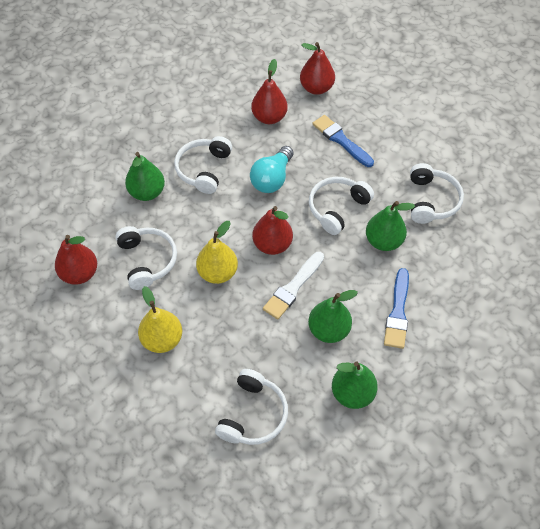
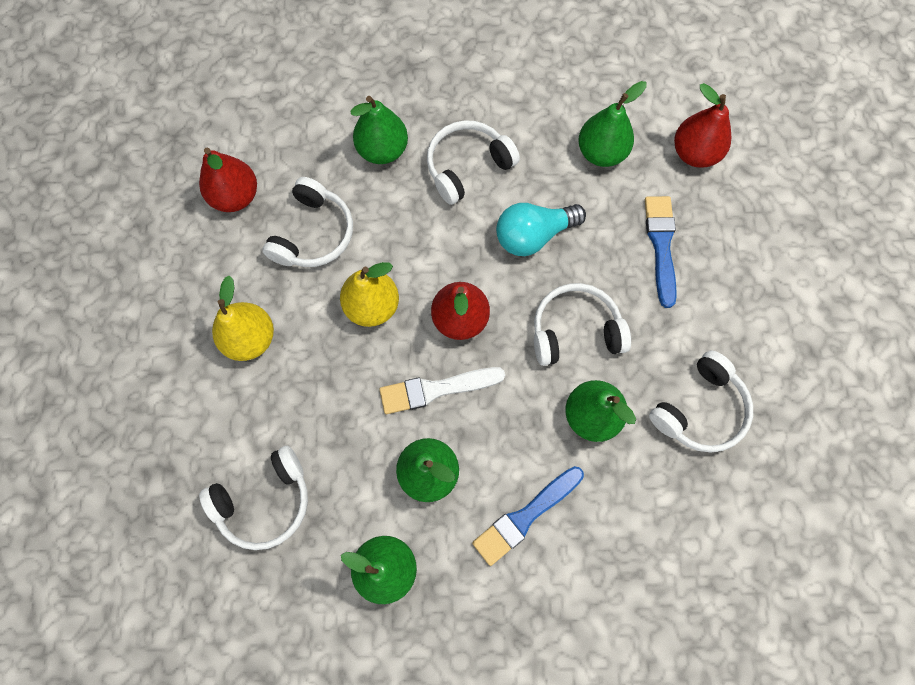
camera: 40 degrees right, 15 degrees up
(269, 117) = (601, 153): red pear -> green pear

